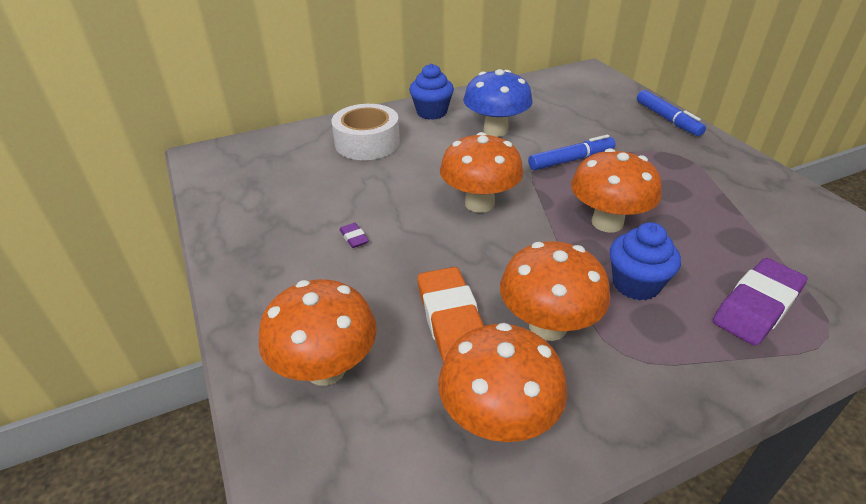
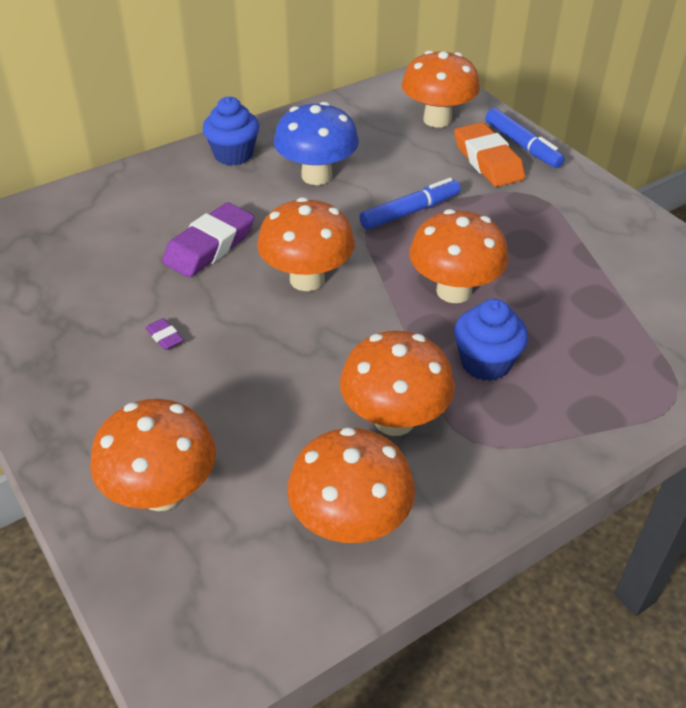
camera: 10 degrees left, 5 degrees up
(367, 143) = (158, 206): white tape -> none
(451, 320) = (290, 424): orange eraser -> orange eraser (488, 161)
(596, 98) = (437, 120): none -> orange mushroom
(756, 306) = (608, 376): purple eraser -> purple eraser (209, 246)

